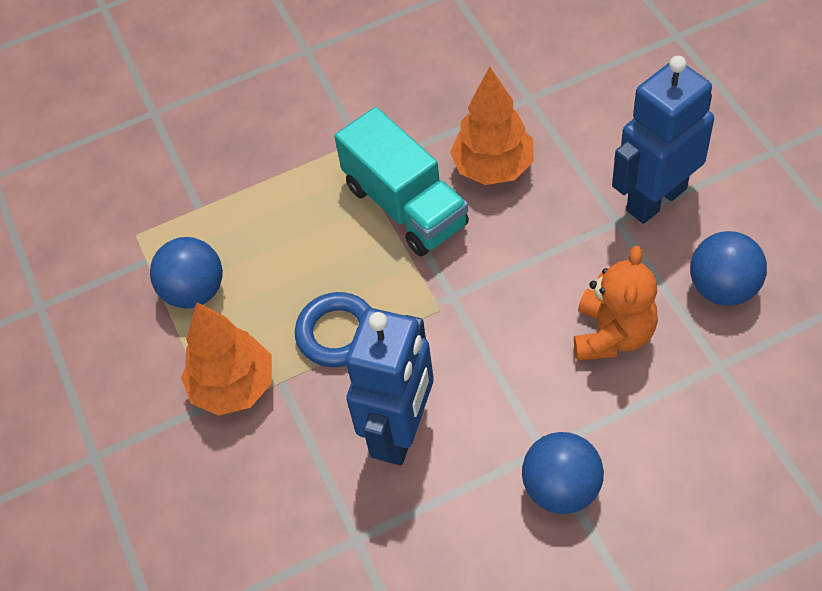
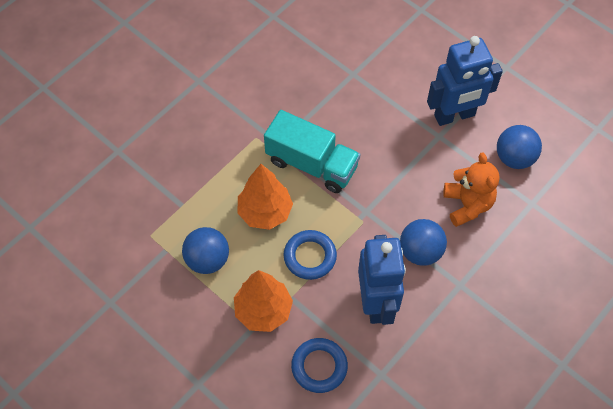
camera: 30 degrees left, 5 degrees up
(271, 494) = (319, 367): none -> blue ring
(493, 167) = (352, 124): orange tree -> orange tree (265, 212)
(561, 488) = (480, 303): blue ball -> blue ball (420, 251)
(655, 199) = (454, 116): blue robot -> blue robot turned 135 degrees counterclockwise

